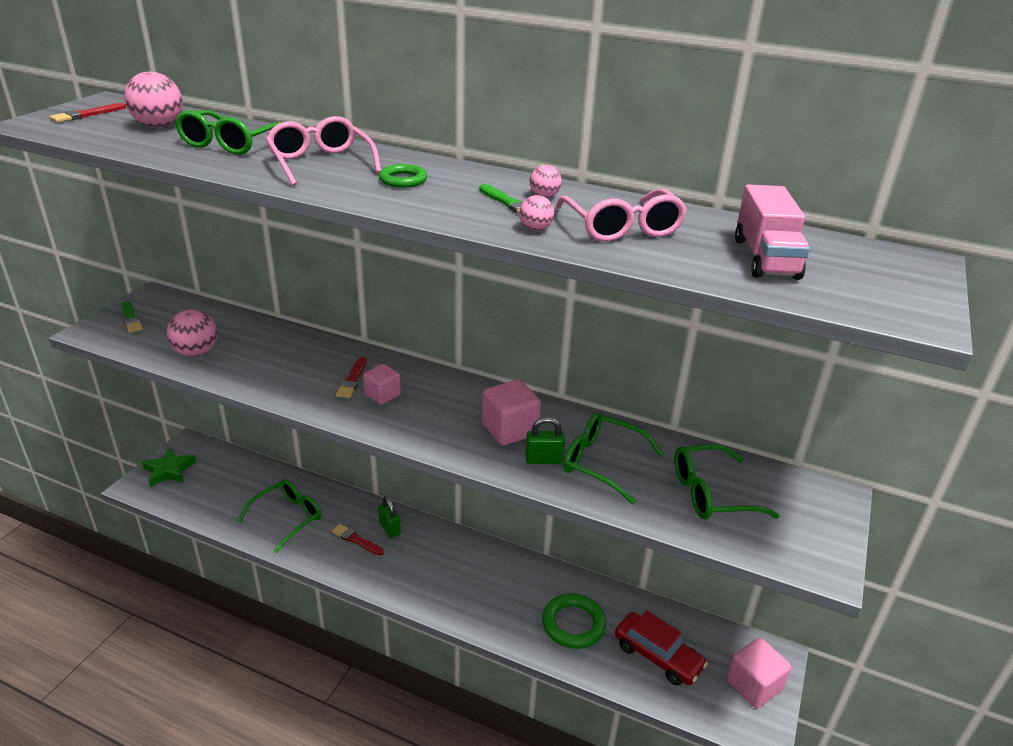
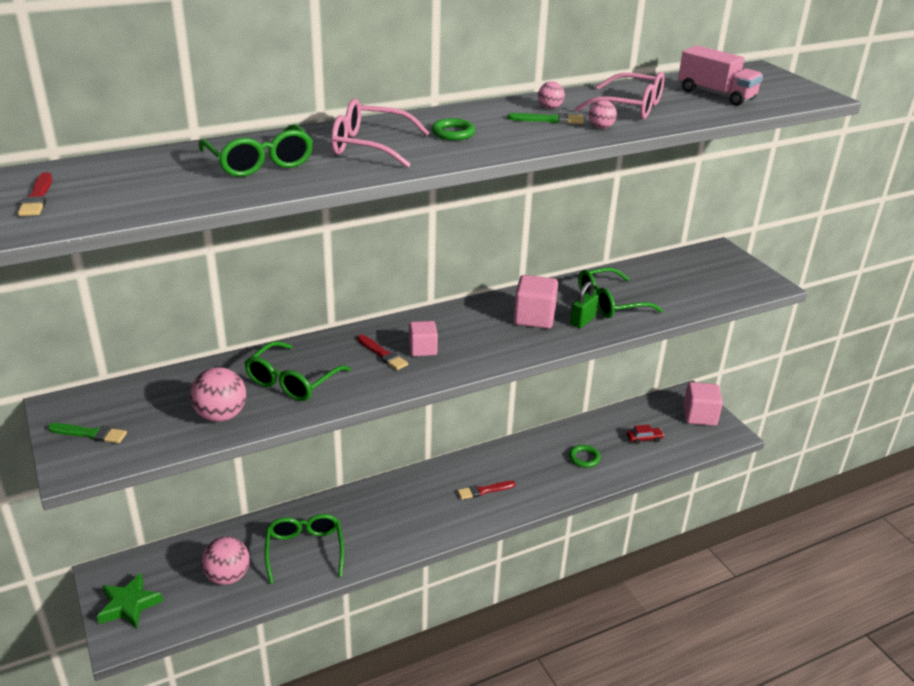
camera: 50 degrees left, 0 degrees up
(159, 126) = (148, 176): pink ball -> pink ball (228, 576)
(356, 540) = (382, 522): red brush -> red brush (484, 490)
(390, 528) = (391, 497): green padlock -> none
(573, 624) = (584, 458): green ring -> green ring, size x0.58
(657, 656) = (644, 439): red car -> red car, size x0.49
(711, 493) = (679, 284): green glasses -> green glasses (292, 381)

